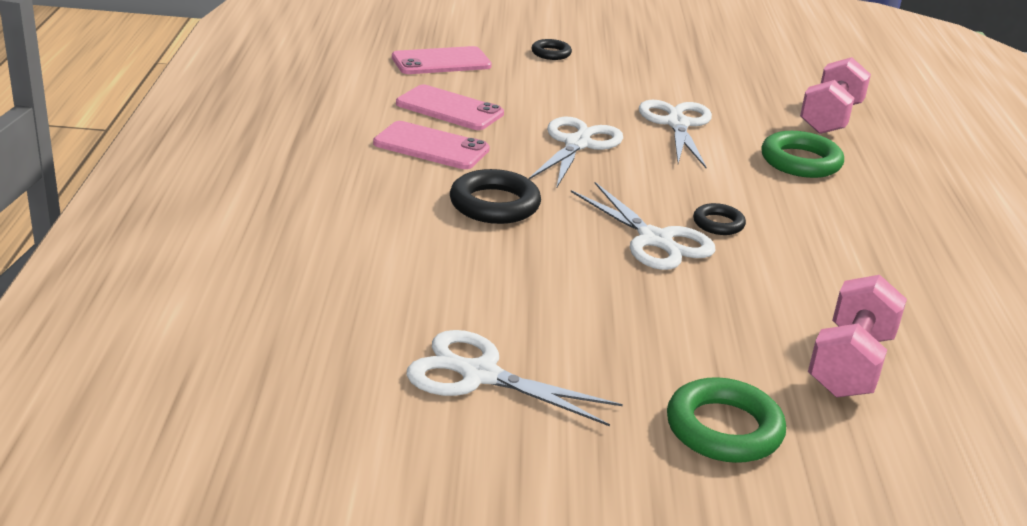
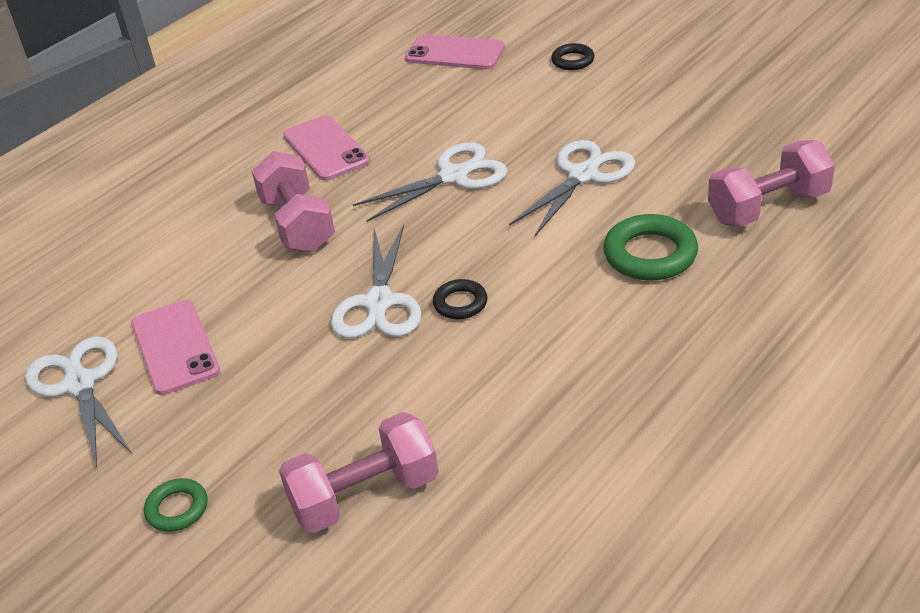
camera: 45 degrees right, 10 degrees up
(449, 109) = (393, 110): pink phone -> pink phone (175, 347)
(494, 204) = (298, 224): black ring -> pink dumbbell
(724, 429) = (177, 509): green ring -> green ring, size x0.57

